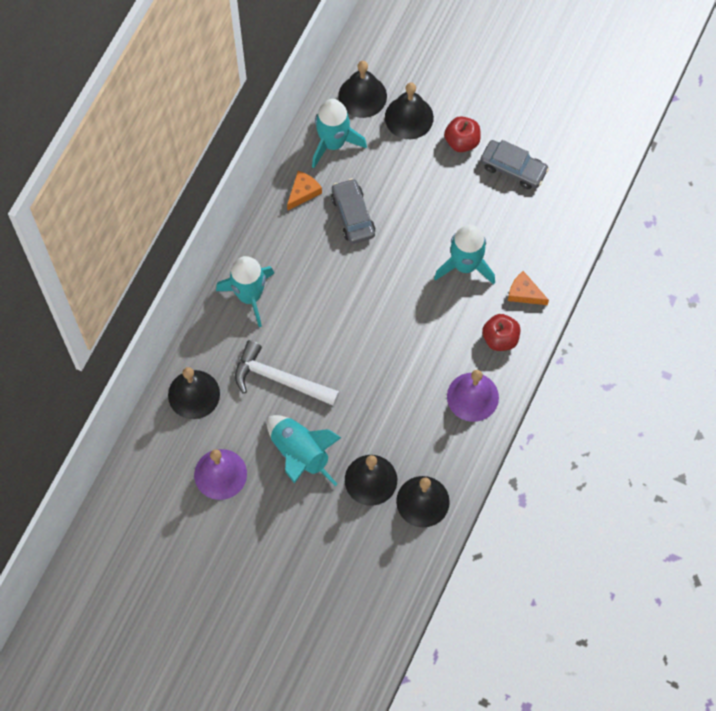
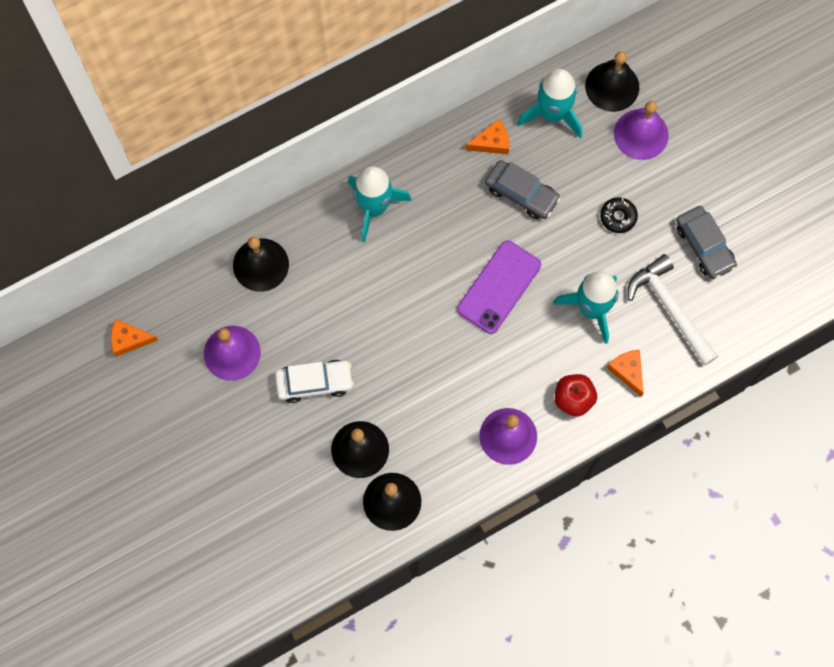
camera: 35 degrees right, 5 degrees up
(132, 517) = (129, 340): none -> orange cheese
(280, 379) = (346, 302): white hammer -> white hammer (670, 308)
(300, 454) = (314, 383): turquoise rocket -> white car
(353, 215) = (521, 193): grey car -> grey car turned 105 degrees clockwise
(386, 294) = (499, 287): none -> purple phone
(409, 117) = (641, 134): black bell -> purple bell
(436, 187) = (618, 217): none -> black donut
(462, 141) = (674, 189): red apple -> none

